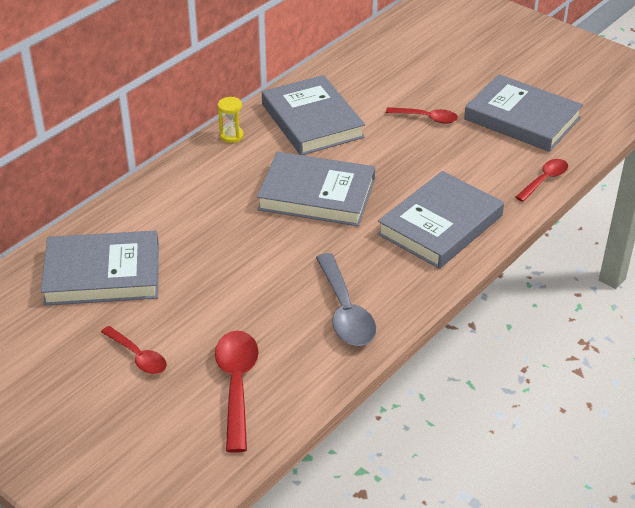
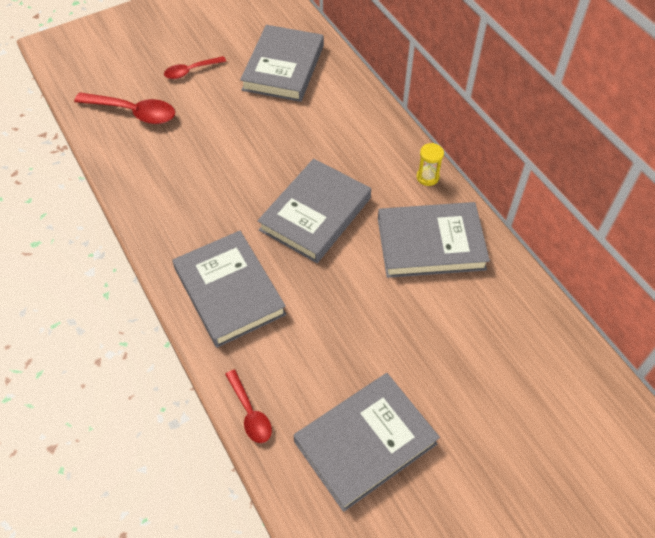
camera: 110 degrees right, 15 degrees up
(345, 311) = (165, 190): grey spoon -> none
(427, 118) = (400, 345): red spoon -> none

